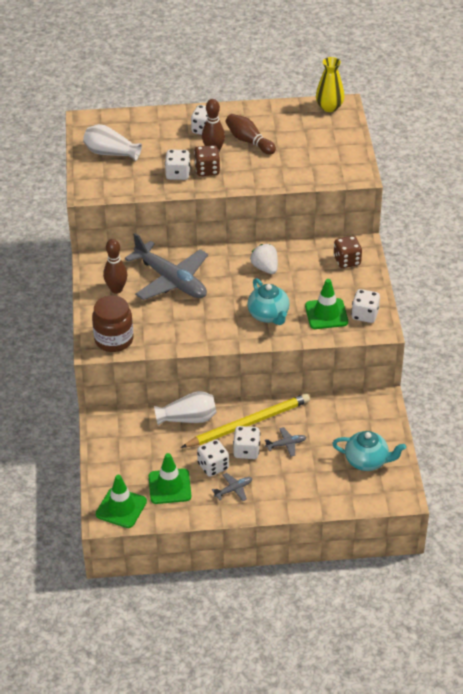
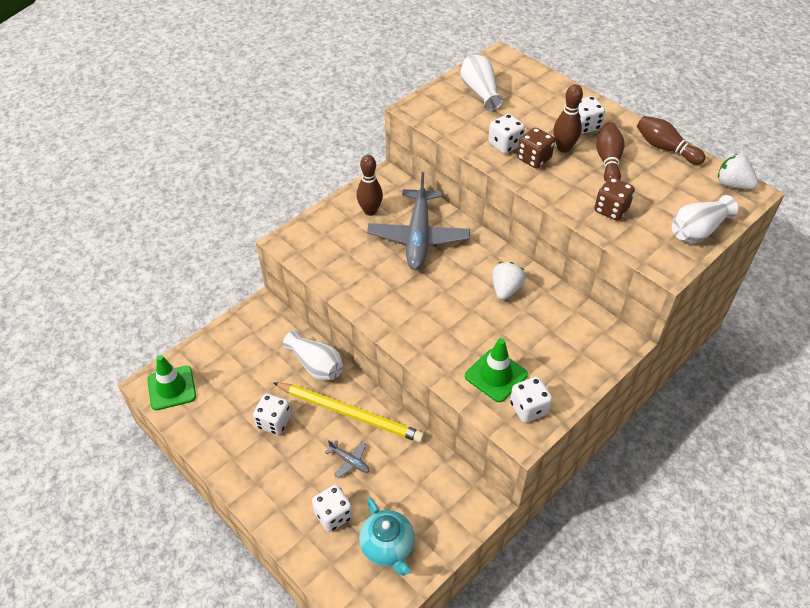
camera: 50 degrees right, 5 degrees up
(114, 340) = (308, 247): brown jar -> none
(169, 486) = (223, 406): green traffic cone -> none
(233, 490) = (257, 457): grey plane -> none
(246, 451) = (314, 435): white dice -> white dice (333, 515)
(267, 111) = (665, 148): none -> brown bowling pin
(269, 315) = (447, 332): turquoise teapot -> none
(329, 107) = (732, 184): yellow vase -> white strawberry
(347, 146) = (697, 231): none -> white vase
(347, 261) = (586, 344): brown dice -> brown dice (611, 210)

